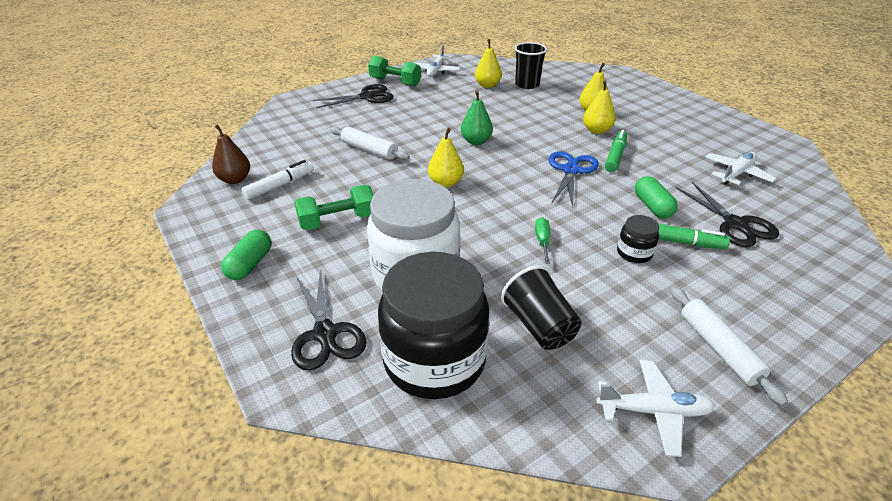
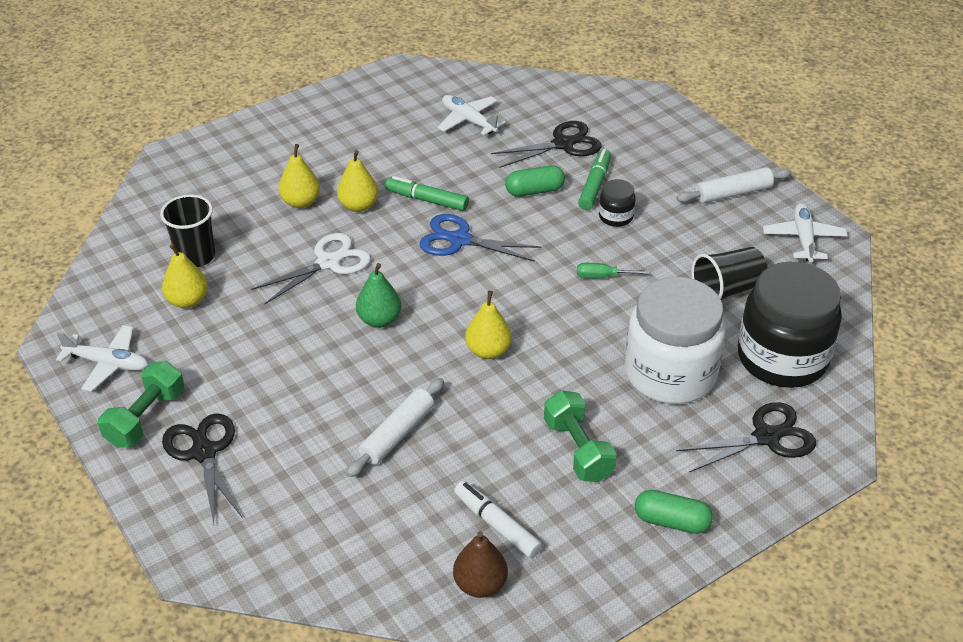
camera: 90 degrees left, 5 degrees up
(531, 123) = (328, 262): none -> white scissors

